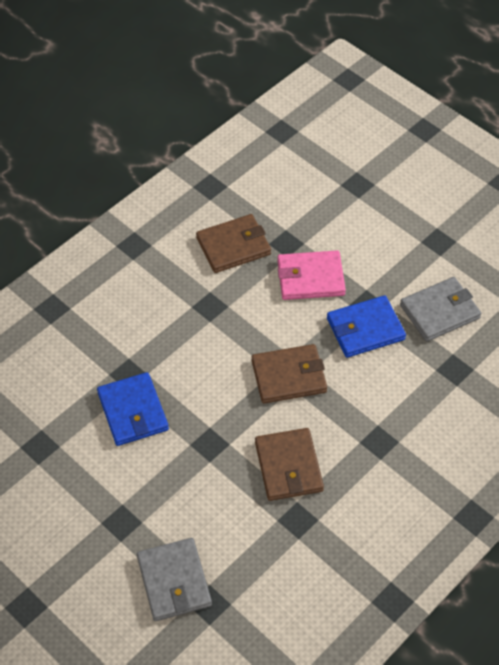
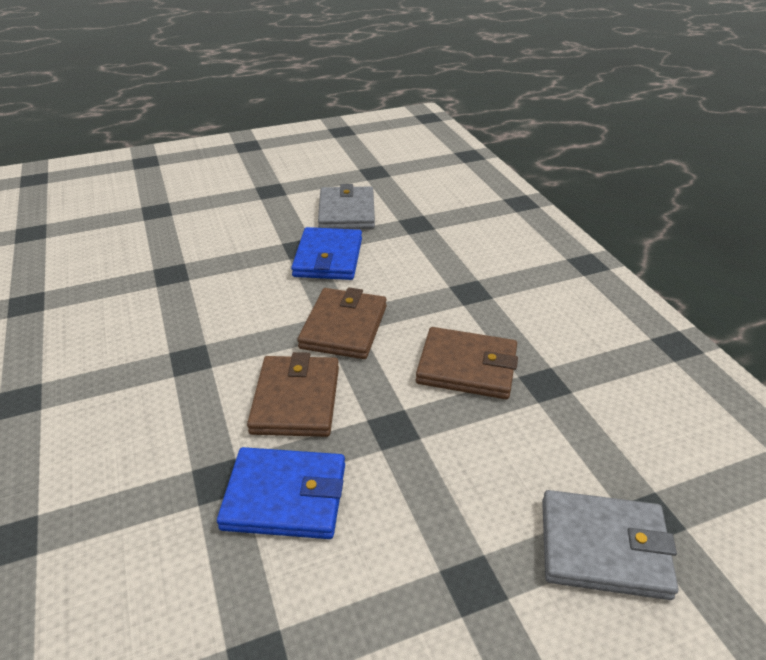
camera: 65 degrees left, 15 degrees down
(233, 246) = (129, 312): brown wallet -> brown wallet (296, 399)
(310, 278) = (232, 271): pink wallet -> none

